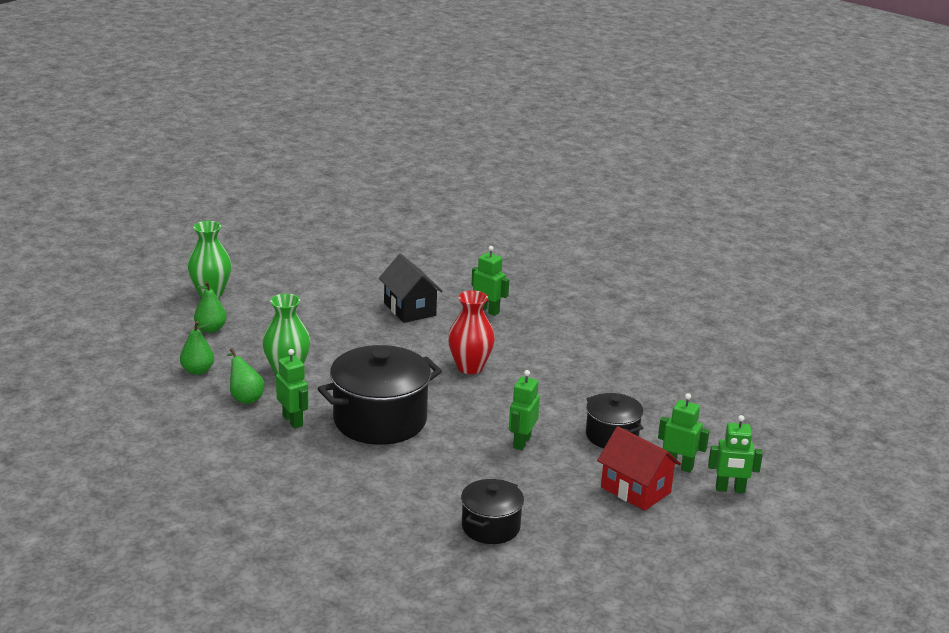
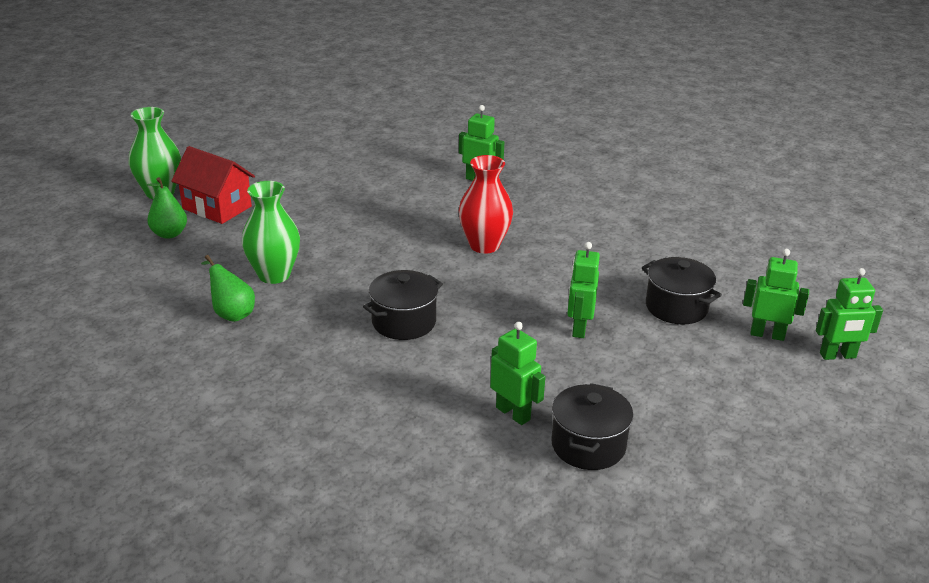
camera: 10 degrees left, 5 degrees up
(197, 371) = (164, 286): green pear -> none
(293, 420) = (298, 336): green robot -> green robot (513, 413)
(380, 420) = (404, 322): black pot -> black pot, size x0.57
(410, 309) = (393, 187): black house -> none
(635, 490) = (734, 371): red house -> red house (217, 207)

